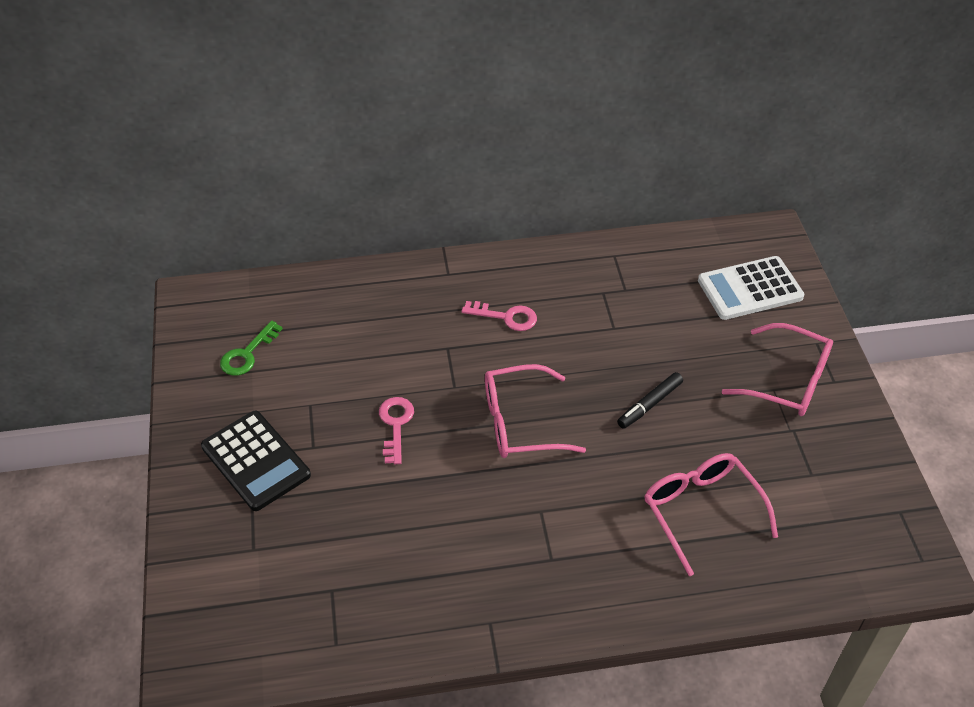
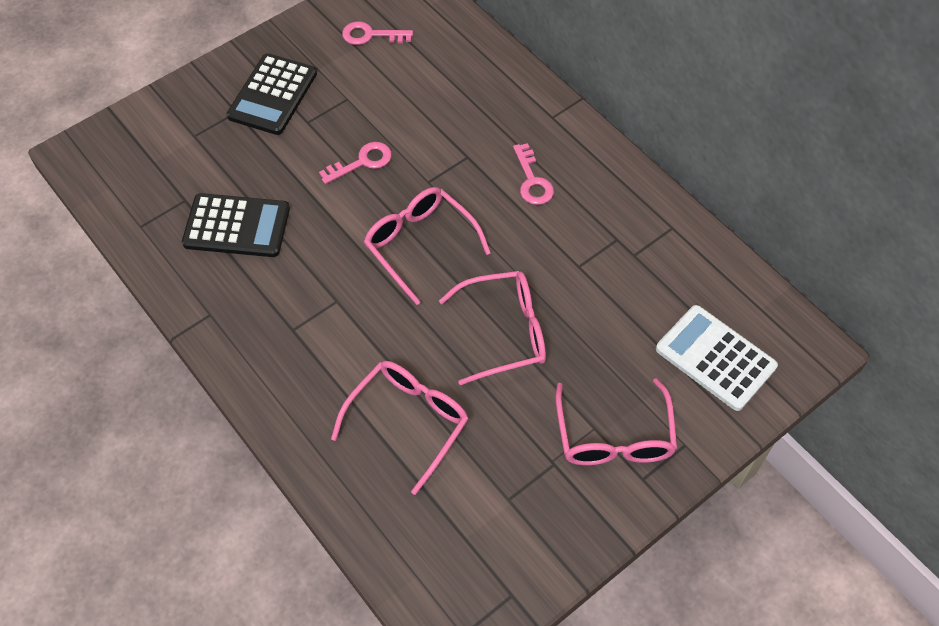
camera: 60 degrees right, 10 degrees up
(247, 354) = (371, 35): green key -> pink key
(398, 557) = (237, 226): none -> black calculator
(649, 404) = (505, 332): black marker -> pink glasses

